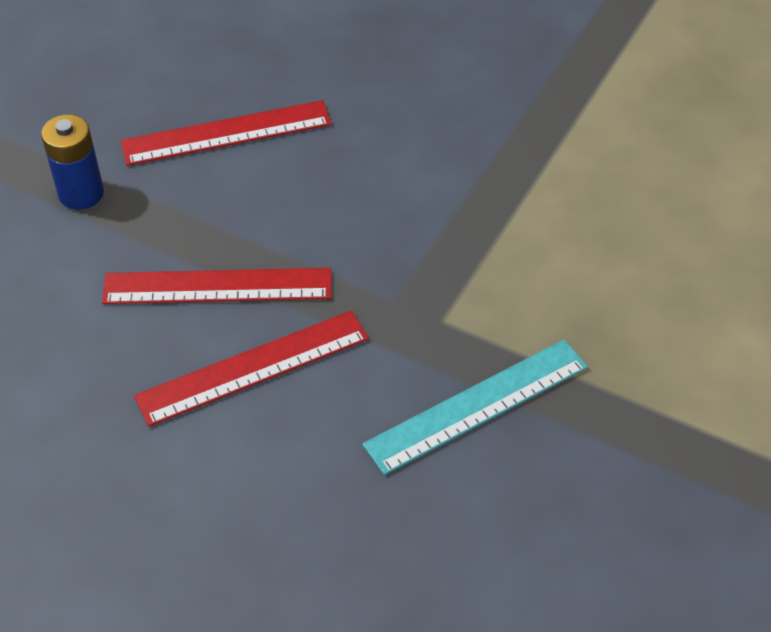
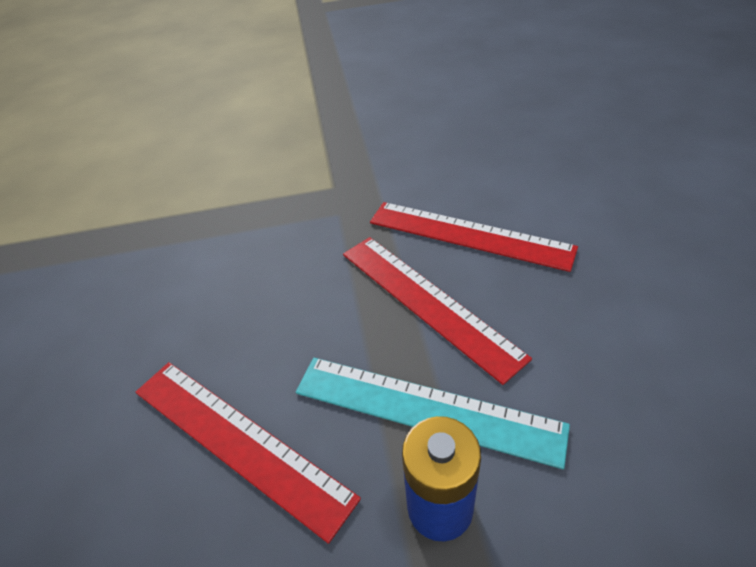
camera: 125 degrees left, 5 degrees down
(477, 405) = (380, 145): turquoise ruler -> turquoise ruler (426, 409)

